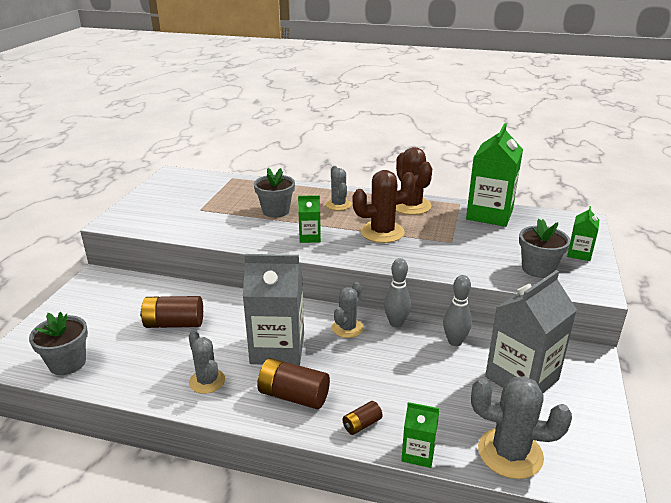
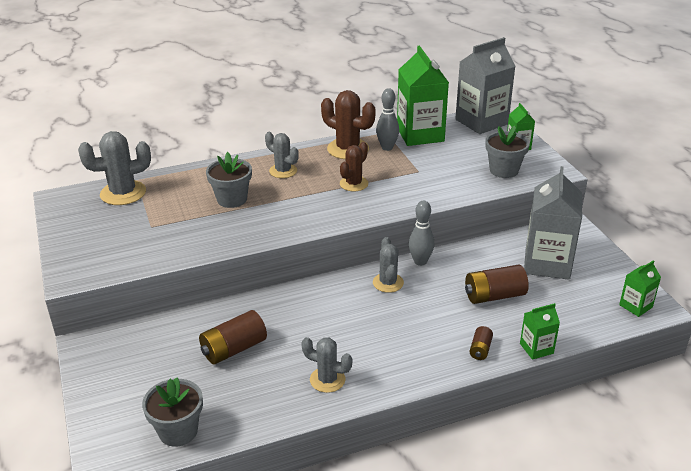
camera: 35 degrees left, 5 degrees up
(277, 348) = (352, 326): grey carton -> grey carton (481, 122)
(293, 396) = (409, 355): brown battery -> brown battery (494, 296)
(310, 237) = (297, 213): green carton -> green carton (635, 306)
(382, 232) = (354, 184): brown cactus -> brown cactus, size x0.64
(455, 341) = (477, 257): grey bowling pin -> grey bowling pin (387, 147)
(510, 453) = (589, 318): grey cactus -> grey cactus (123, 193)

